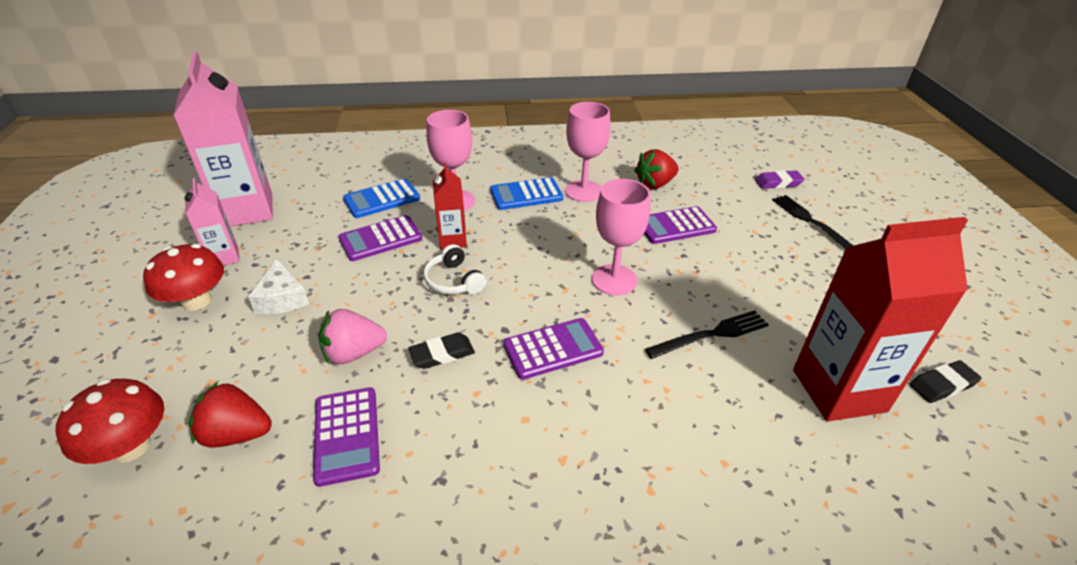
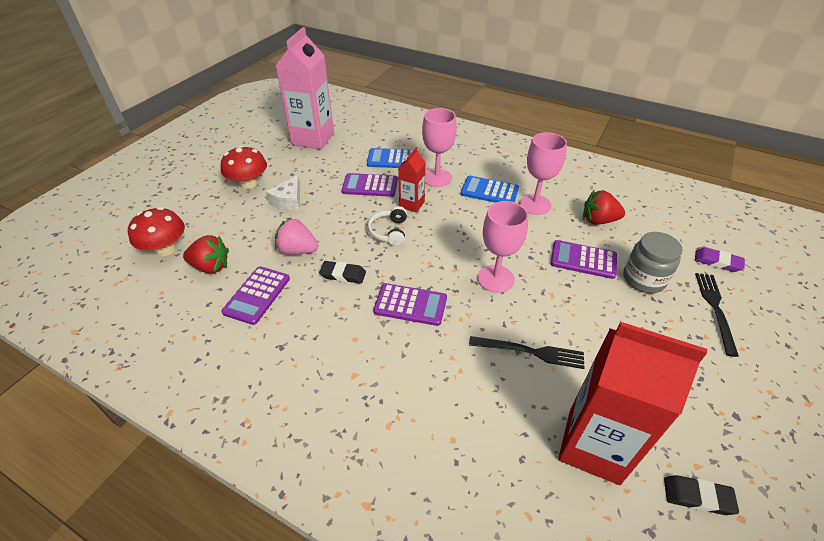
camera: 35 degrees right, 5 degrees up
(224, 257) = (280, 163): pink carton -> none
(237, 434) = (211, 266): red strawberry -> red strawberry turned 150 degrees clockwise
(739, 222) = (643, 279): none -> grey jar

